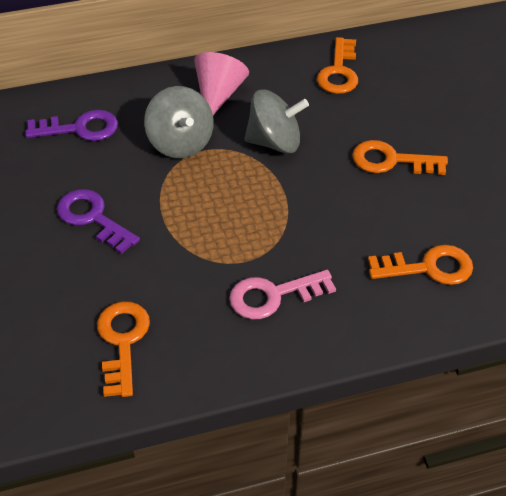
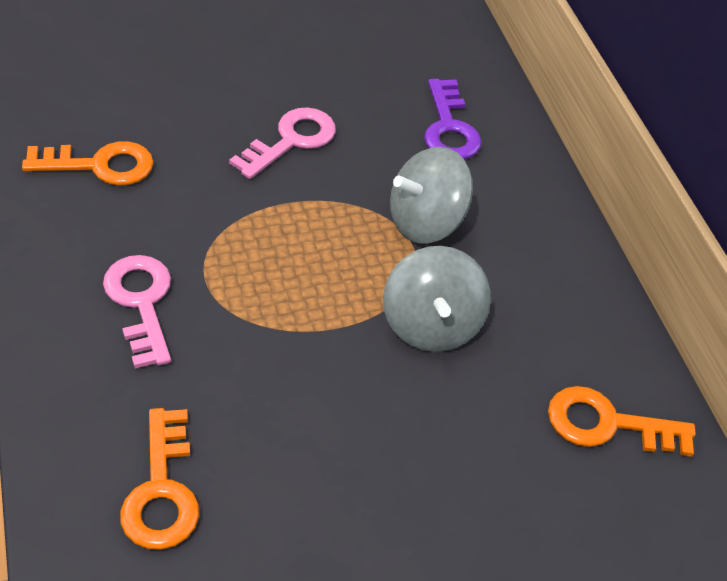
camera: 85 degrees right, 0 degrees up
(92, 218) = (291, 140): purple key -> pink key
(218, 94) = (531, 266): pink cone -> none
(391, 161) = (393, 472): orange key -> none

